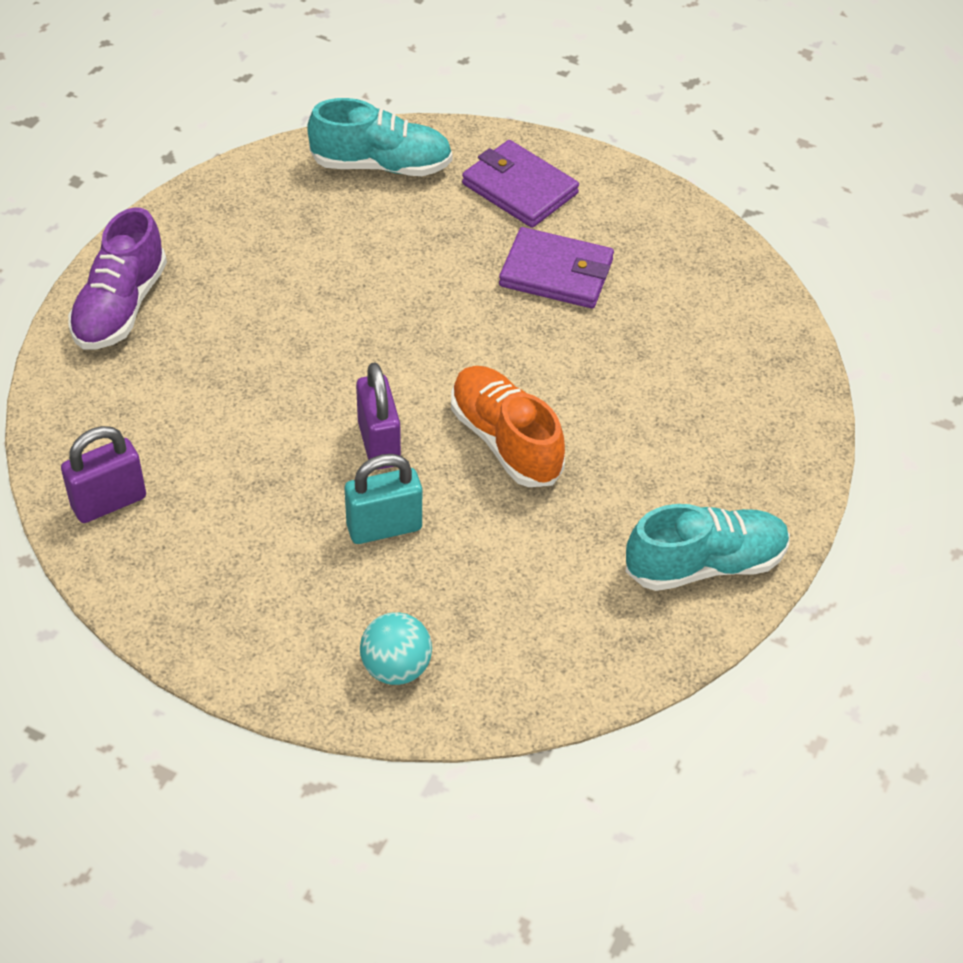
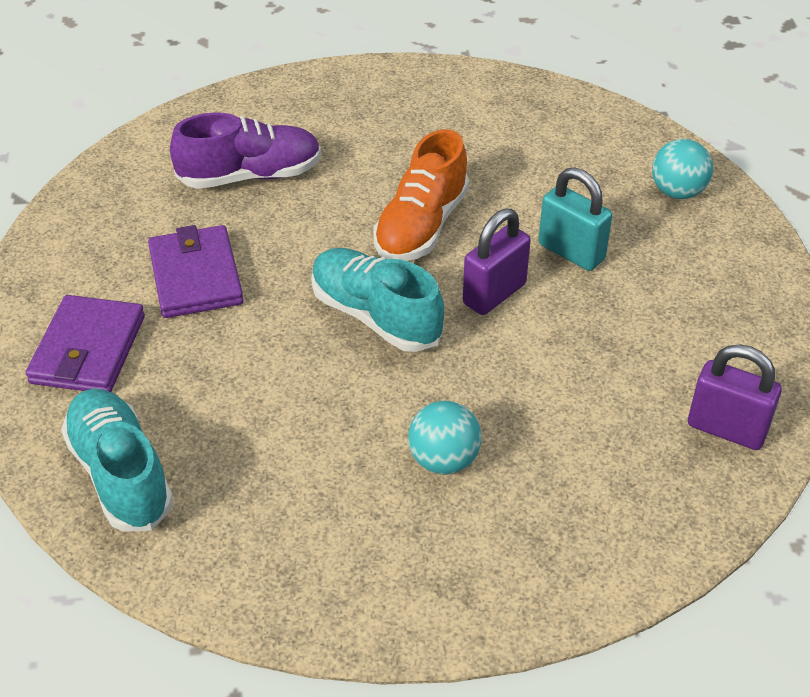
camera: 120 degrees left, 5 degrees down
(120, 307) = (508, 574): purple shoe -> purple shoe (250, 176)
(241, 324) = (444, 460): none -> turquoise ball
(705, 564) = (440, 94): turquoise shoe -> turquoise shoe (375, 316)

